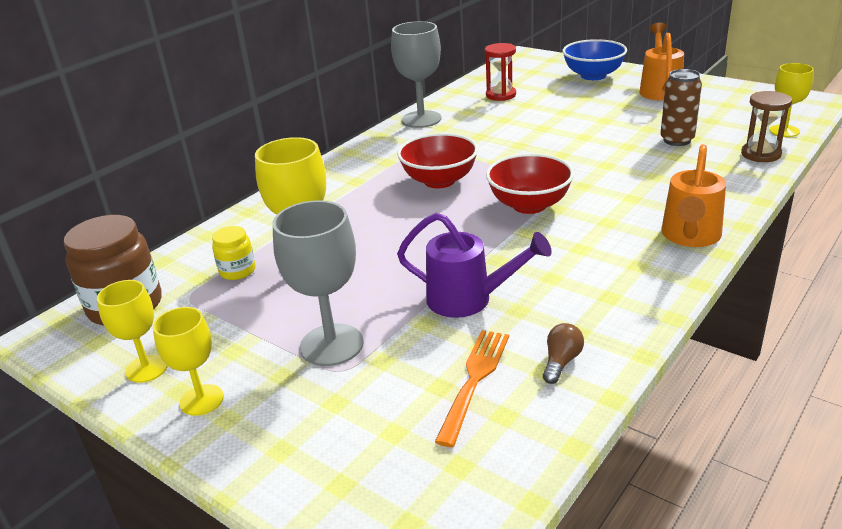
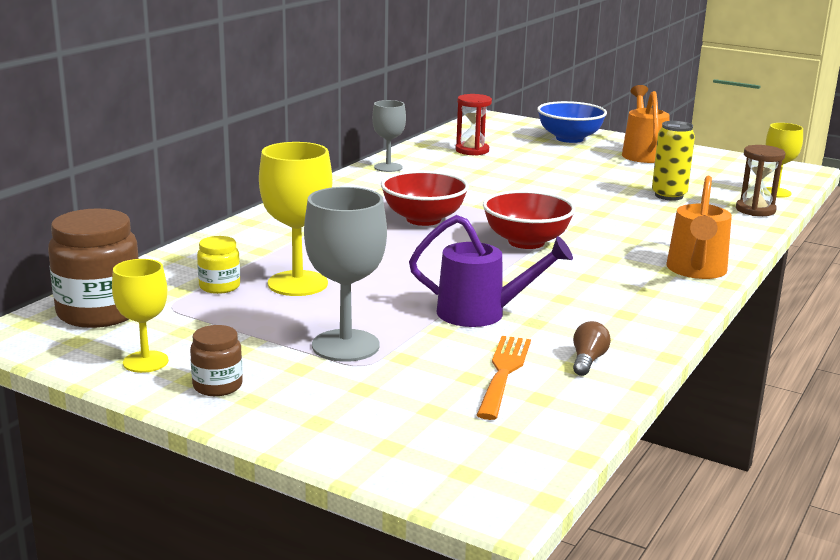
camera: 10 degrees left, 10 degrees down
(201, 400) = (217, 386): yellow goblet -> brown jar
(421, 119) = (388, 167): grey goblet -> grey goblet, size x0.63
(677, 140) = (669, 196): brown can -> yellow can

